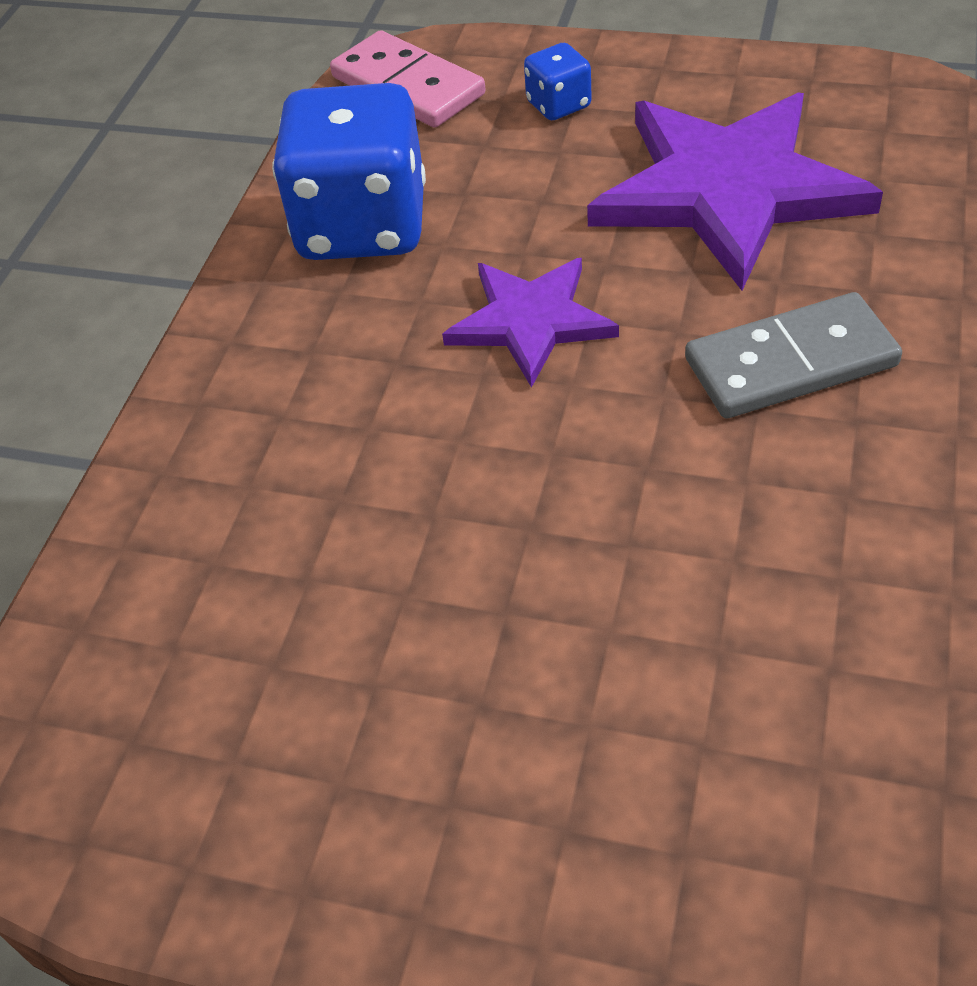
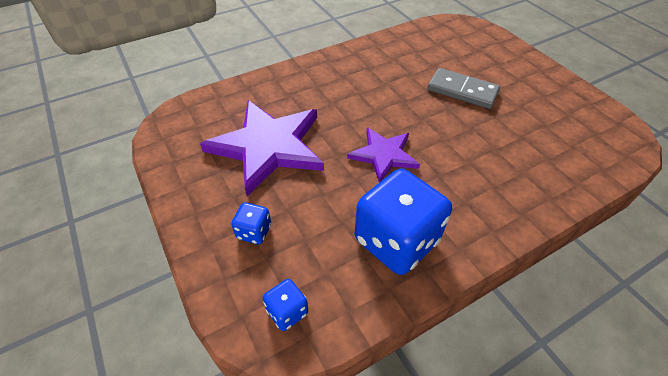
camera: 140 degrees left, 0 degrees up
(408, 86) = (287, 311): pink domino -> blue dice
(790, 362) = (336, 95): grey domino -> grey domino (462, 91)

